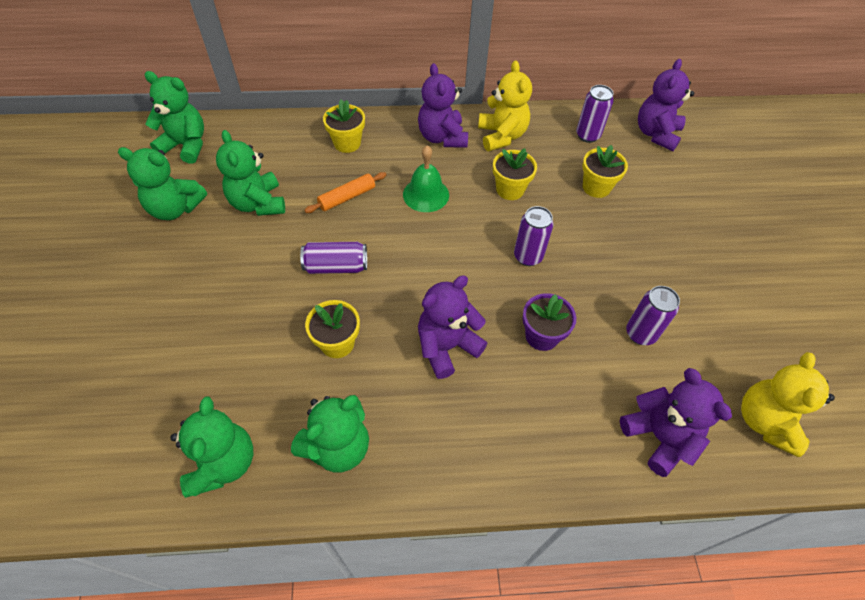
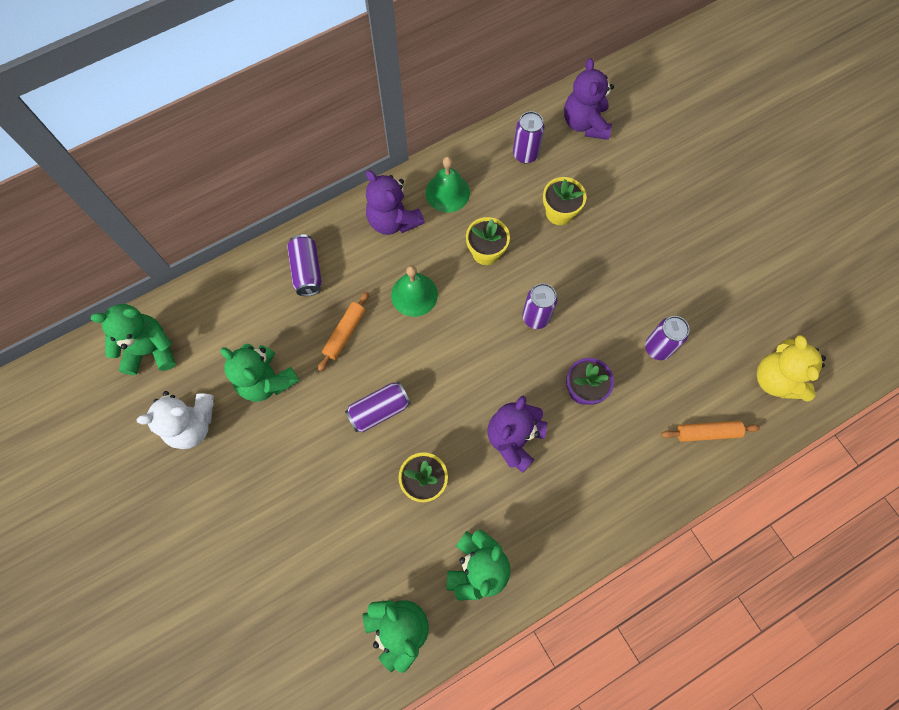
camera: 25 degrees left, 15 degrees up
(175, 208) = (192, 425): green teddy bear -> white teddy bear
(347, 143) = (307, 271): yellow flower pot -> purple can
(501, 136) = (447, 192): yellow teddy bear -> green bell
(659, 437) = (707, 433): purple teddy bear -> orange rolling pin

